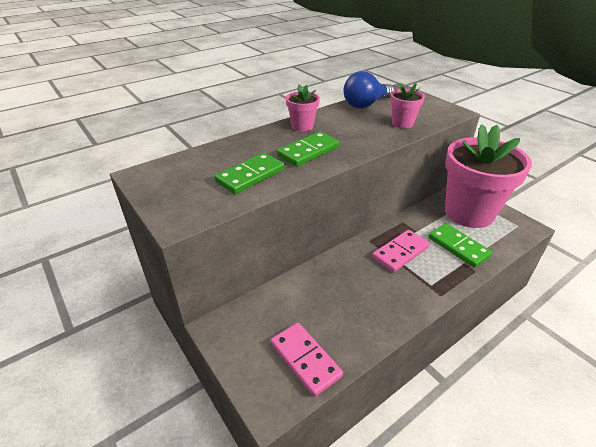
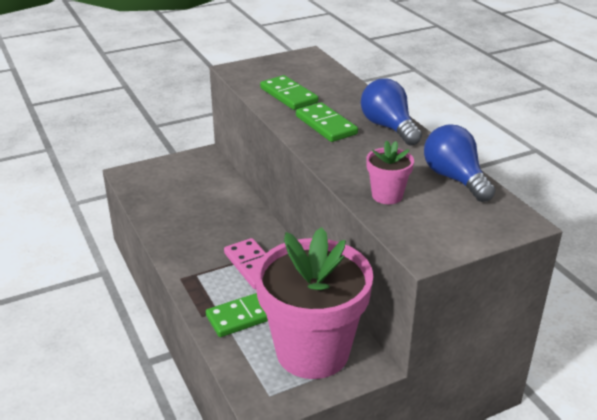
camera: 100 degrees right, 5 degrees down
(302, 126) = (388, 127): pink flower pot -> blue light bulb
(305, 359) = (154, 190): pink domino -> none

